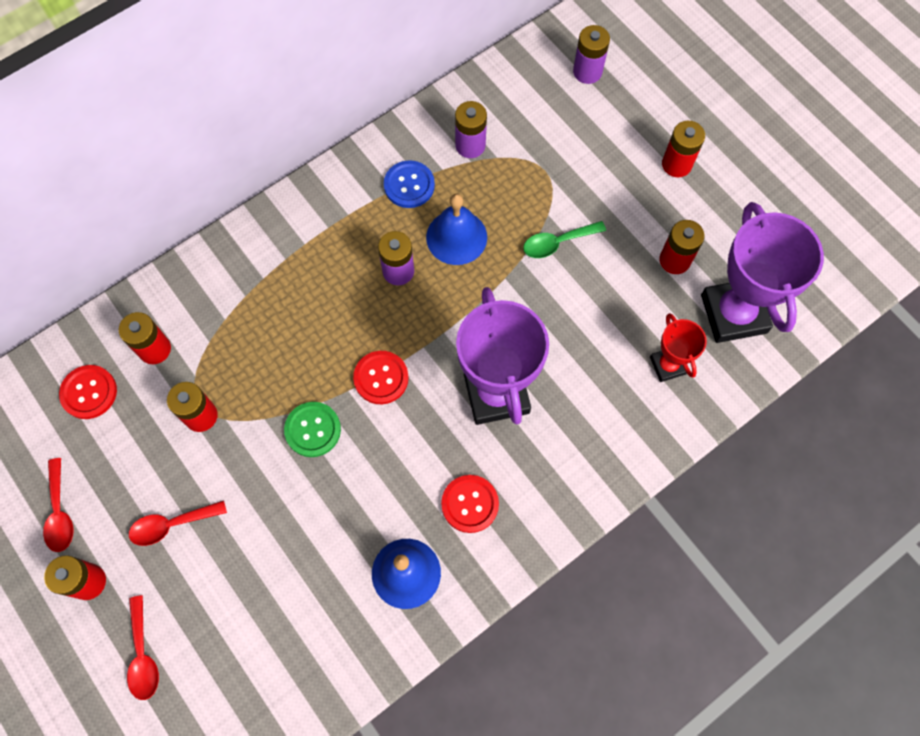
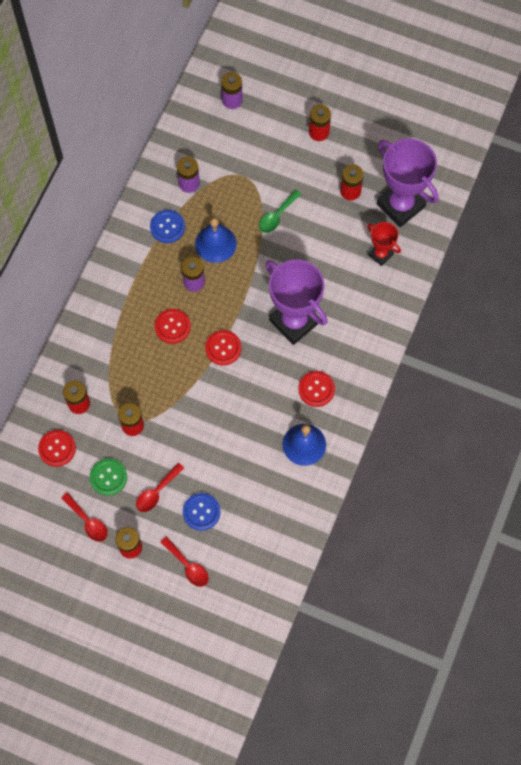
camera: 30 degrees left, 0 degrees up
(210, 588) = (201, 512): none -> blue button
(313, 430) = (203, 398): green button -> green button (108, 477)
(334, 314) = (172, 326): none -> red button

